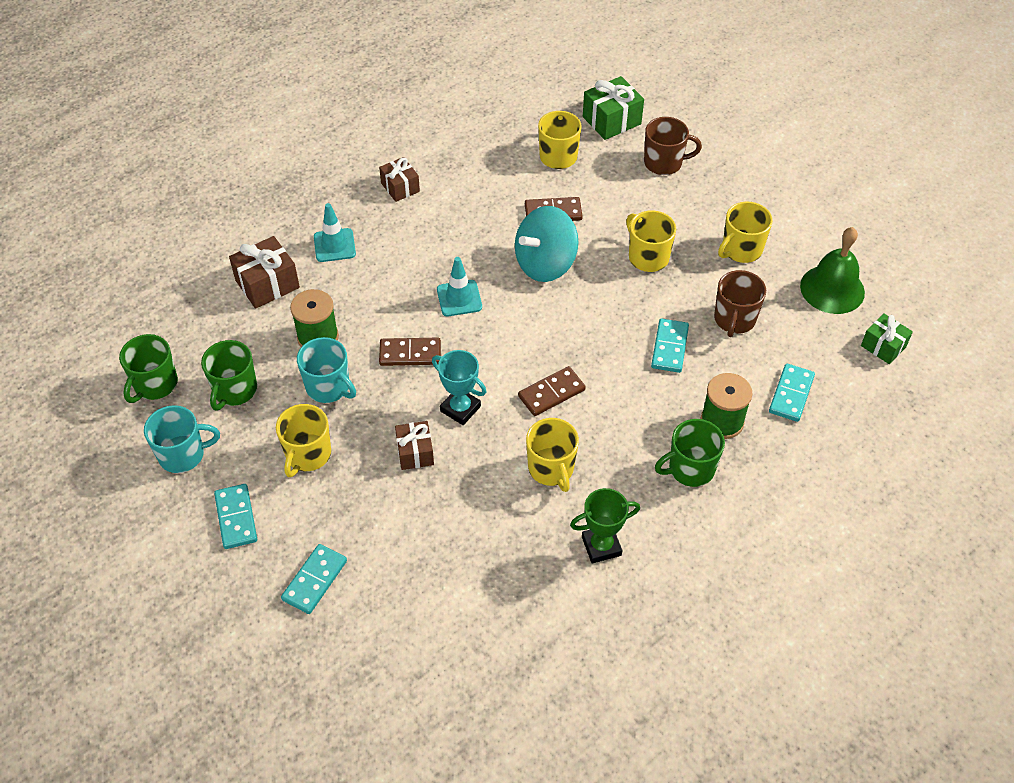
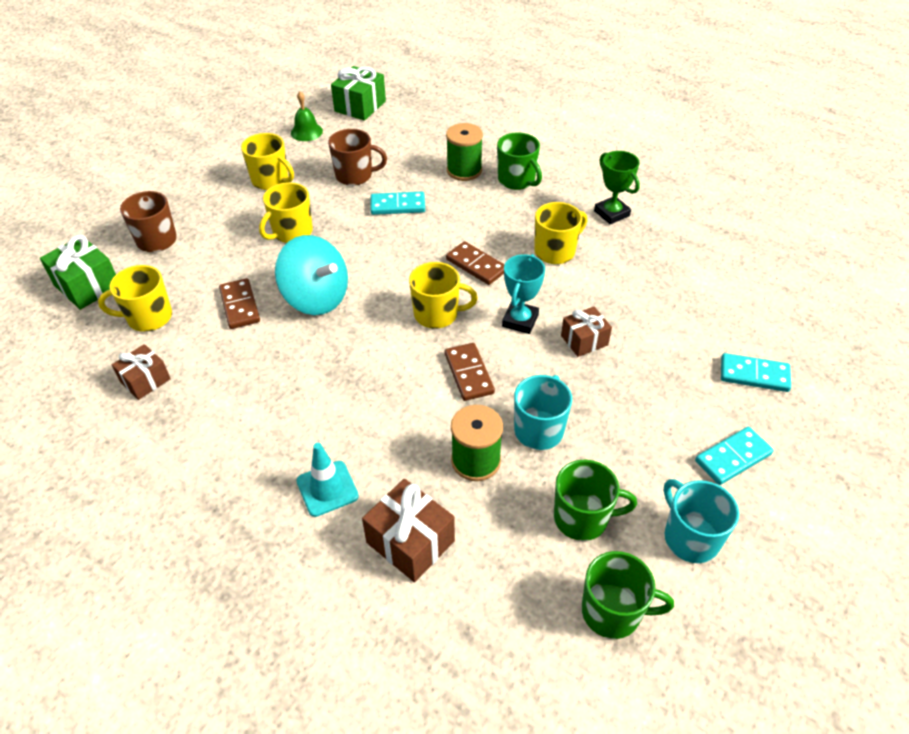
camera: 105 degrees left, 5 degrees down
(308, 455) = (629, 421): yellow mug -> yellow mug (437, 314)
(400, 187) = (213, 449): brown gift -> brown gift (145, 380)
(459, 298) = (381, 352): turquoise traffic cone -> none
(791, 394) = (423, 142): turquoise domino -> none
(832, 289) = (306, 132): green bell -> green bell, size x0.60
(883, 346) = (360, 106): green gift -> green gift, size x1.51

